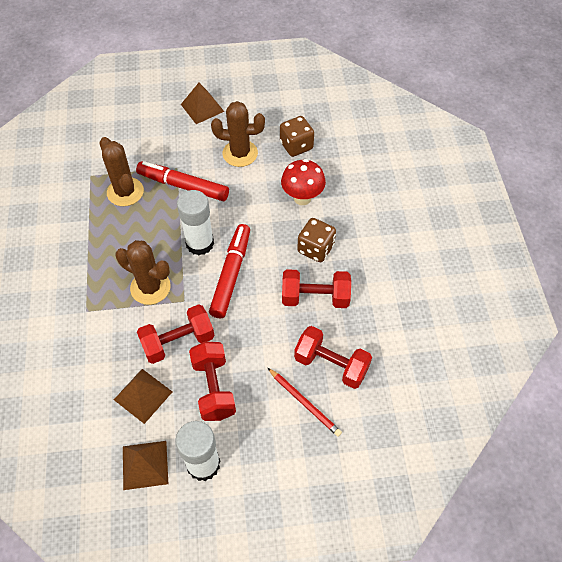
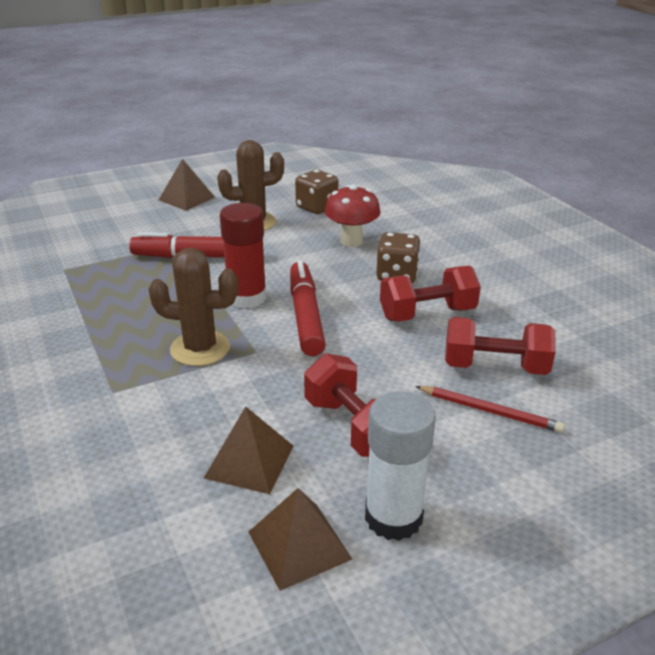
camera: 20 degrees left, 25 degrees down
(125, 192) = (120, 274): brown cactus -> none
(178, 342) = (271, 392): red dumbbell -> none
(200, 243) = (247, 298): white glue stick -> red glue stick

